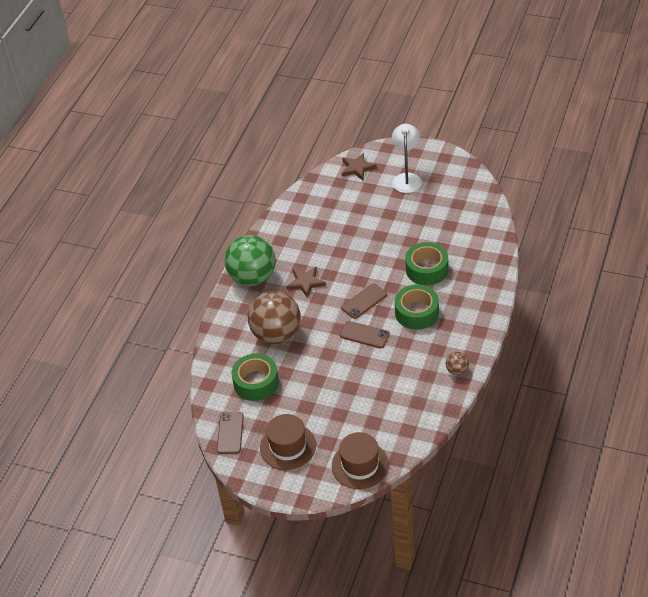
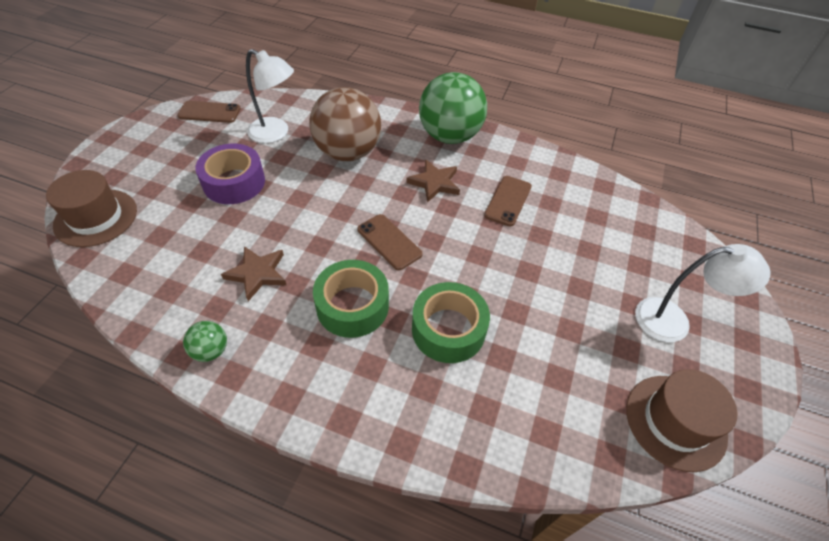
camera: 85 degrees right, 5 degrees up
(256, 382) = (275, 133): green tape -> white lamp
(288, 446) = (165, 155): brown hat -> brown hat (675, 421)
(315, 395) = (234, 182): none -> purple tape
(357, 168) = (683, 253): brown star -> brown star (257, 274)
(364, 335) = (323, 238): brown phone -> brown phone (508, 201)
(457, 370) = (211, 350): brown ball -> green ball

